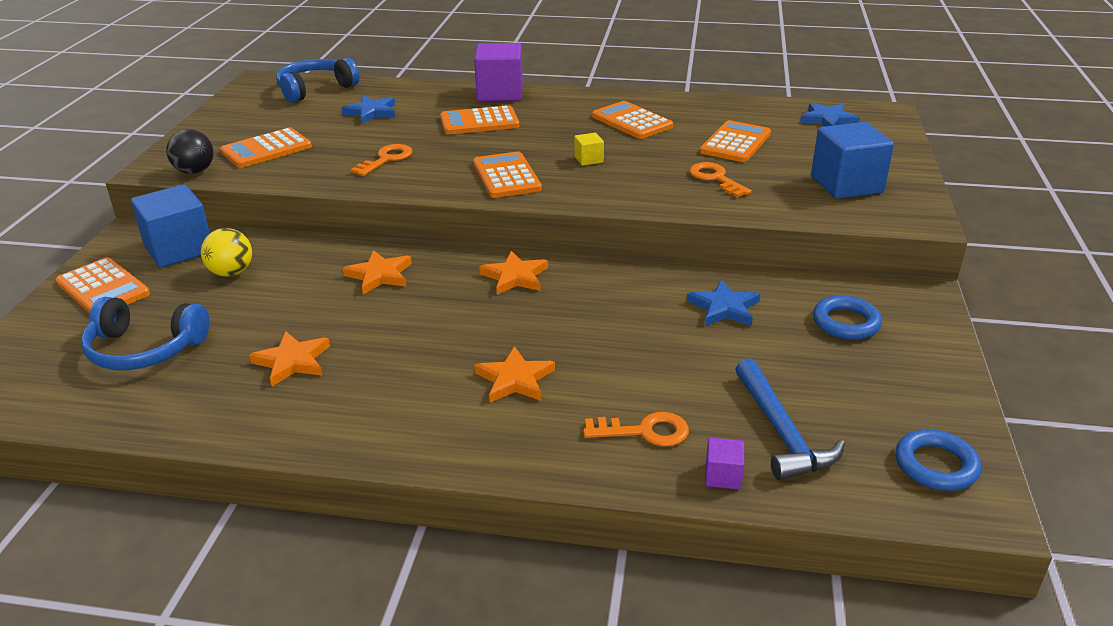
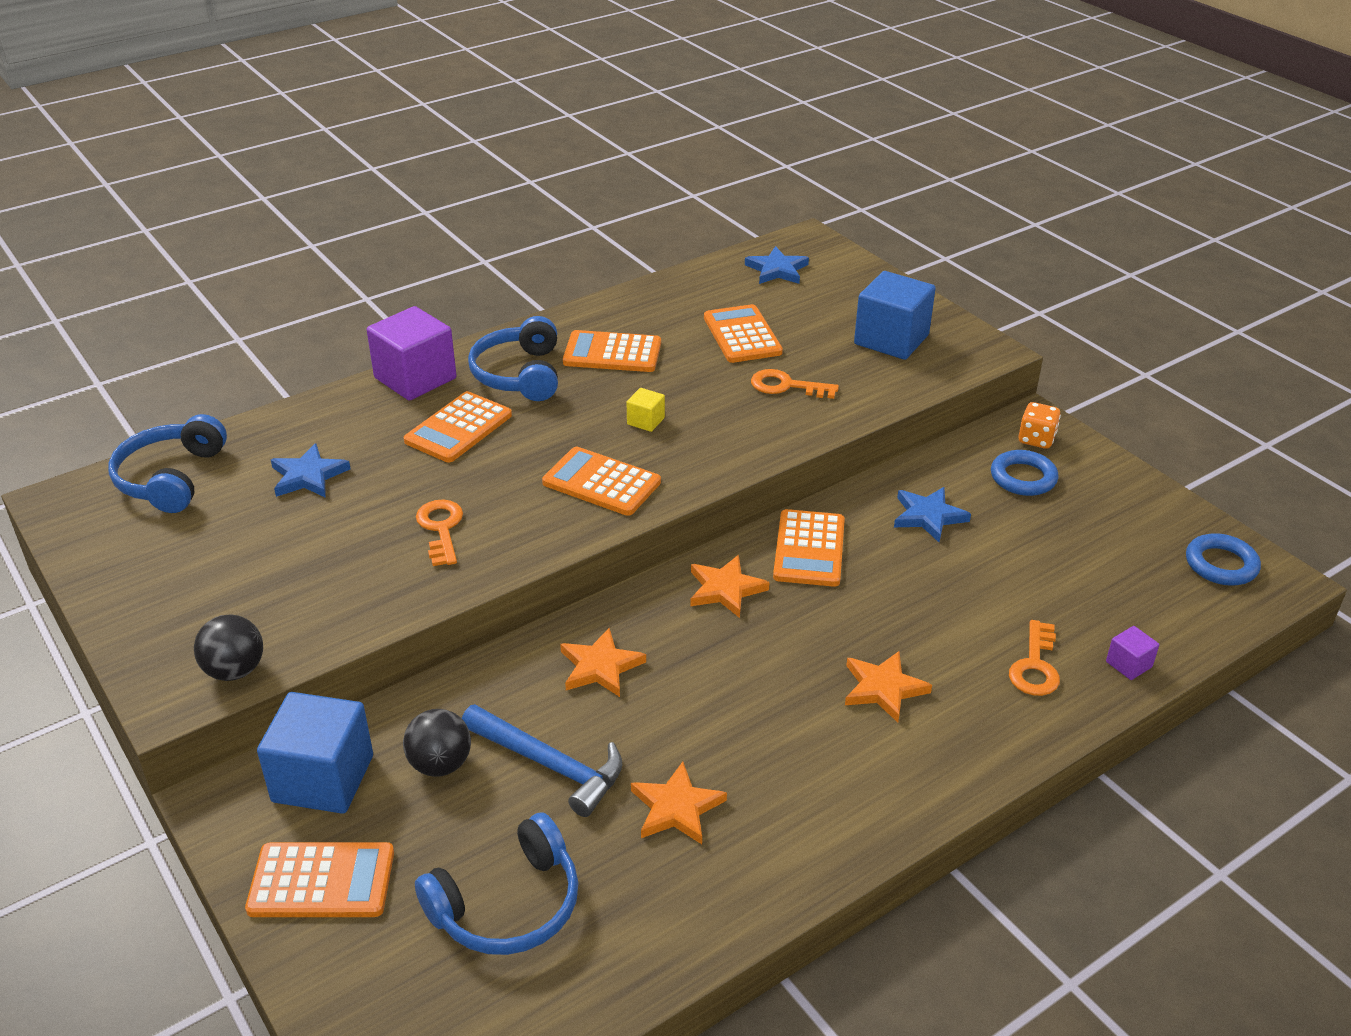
camera: 45 degrees left, 5 degrees up
(231, 273) = (440, 764): yellow ball -> black ball
(266, 149) = (271, 592): orange calculator -> orange calculator (809, 549)
(558, 111) = (519, 374): none -> blue headphones
(644, 431) = (1035, 666): orange key -> orange key turned 150 degrees clockwise
(781, 432) = (1112, 602): blue hammer -> blue hammer (550, 765)
(902, 306) = (1036, 439): none -> orange dice

